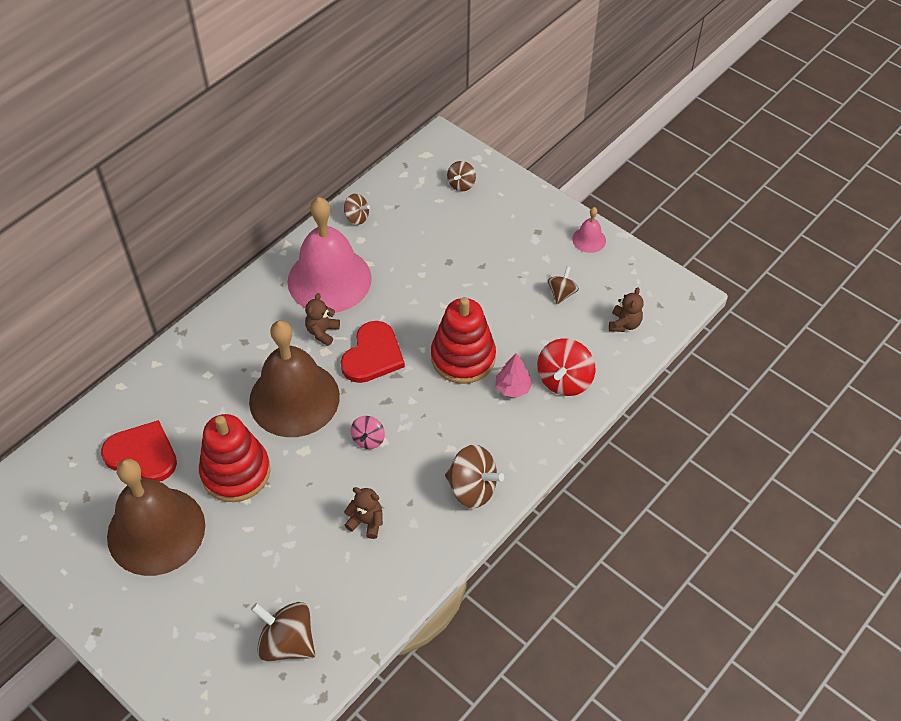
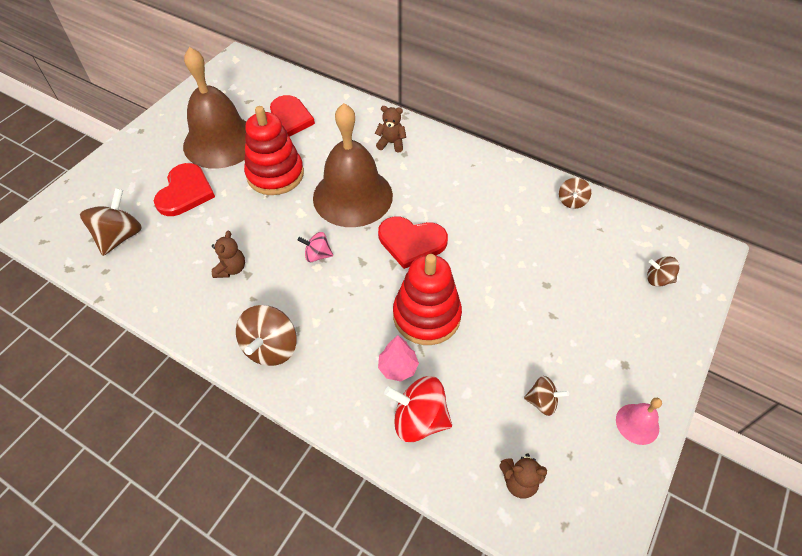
camera: 80 degrees right, 0 degrees up
(234, 571) = (185, 192): none -> red heart
(322, 332) = (428, 201): brown teddy bear -> brown teddy bear (391, 143)
(329, 279) = (489, 195): pink bell -> none

